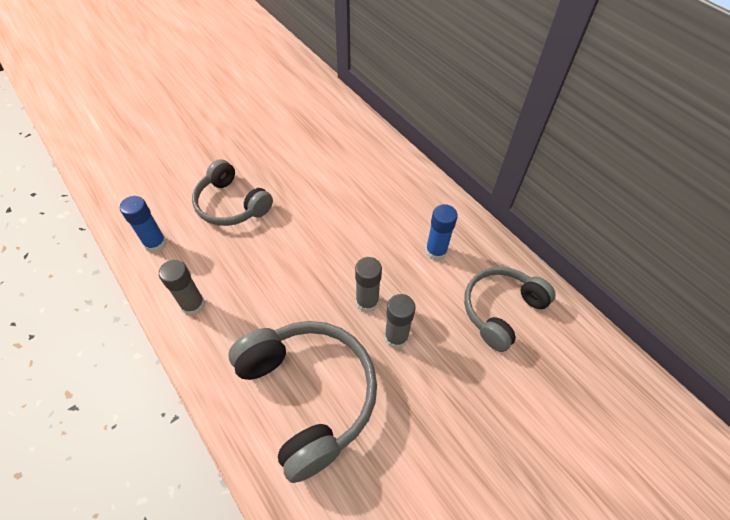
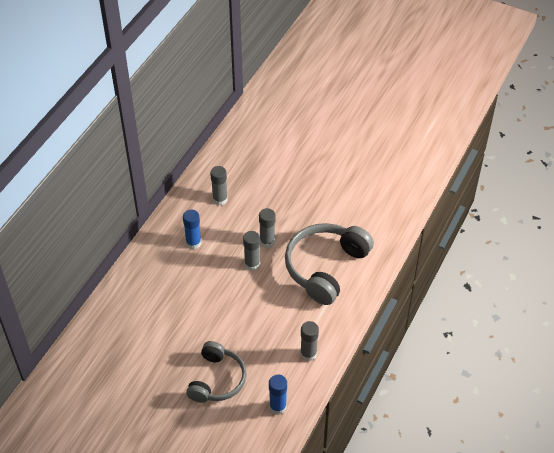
camera: 115 degrees left, 5 degrees down
(501, 310) = (220, 199): grey headphones -> grey glue stick

